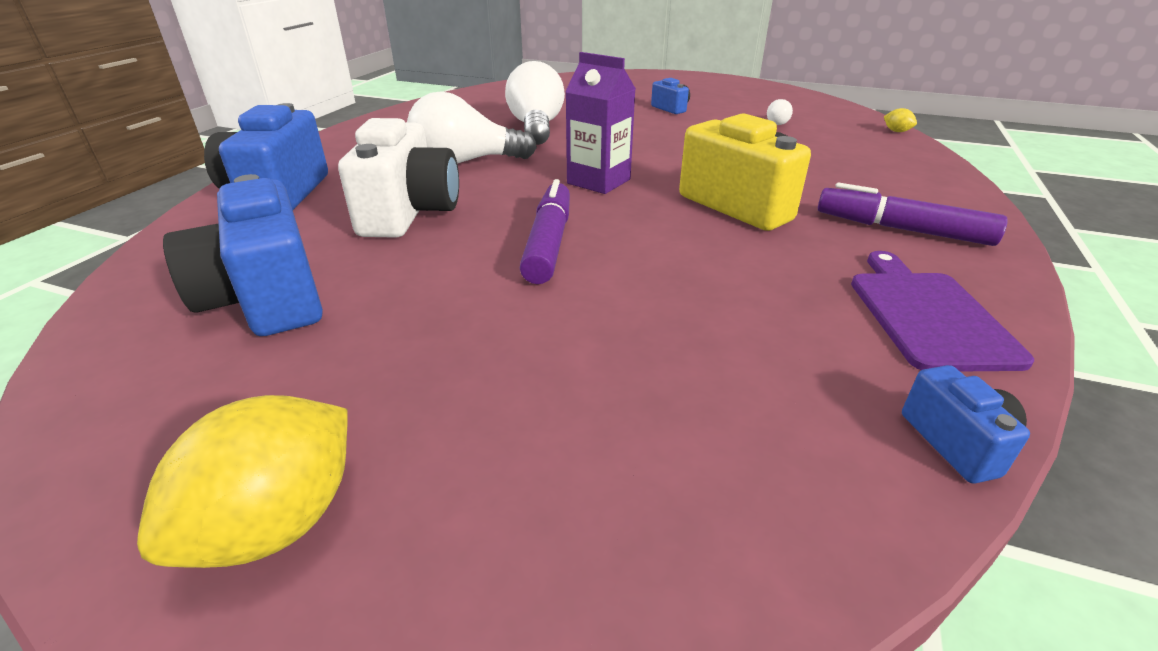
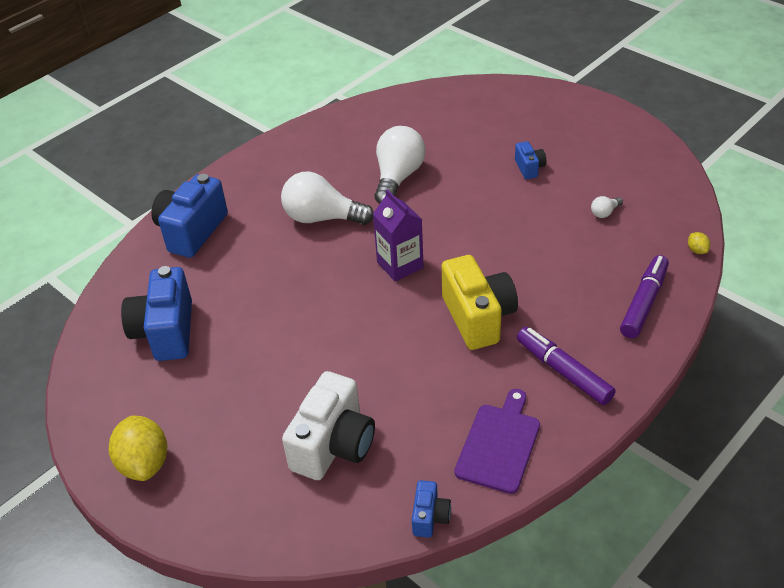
camera: 25 degrees right, 10 degrees up
(278, 523) = (144, 463): yellow lemon -> yellow lemon turned 75 degrees counterclockwise
(409, 213) = (262, 272): white camera -> white camera (333, 445)
(549, 243) = (330, 324): purple marker -> purple marker (644, 302)

